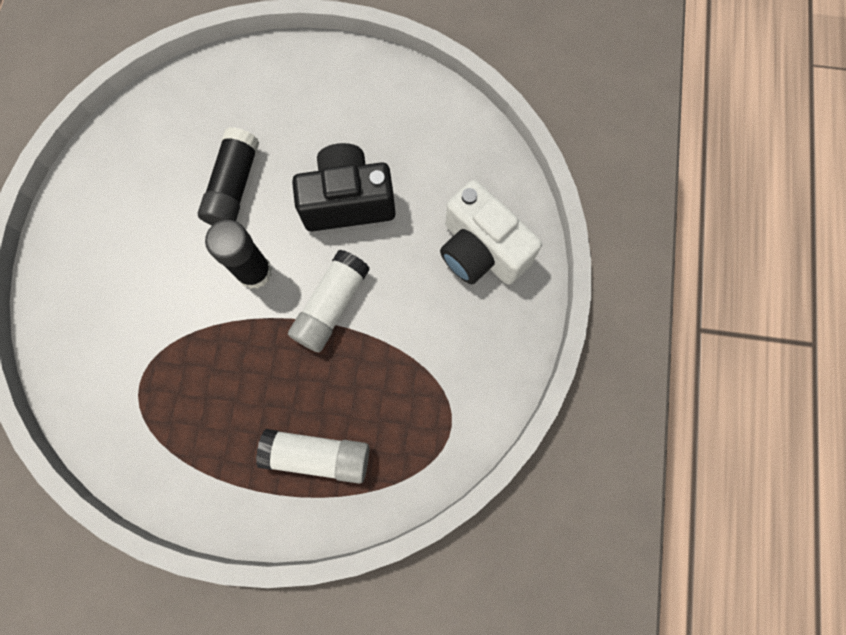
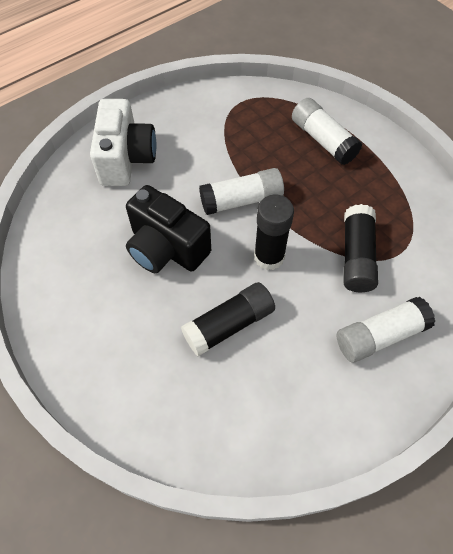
camera: 135 degrees left, 15 degrees down
(104, 283) = (380, 336): none -> white glue stick
(177, 342) = (356, 256): none -> black glue stick

